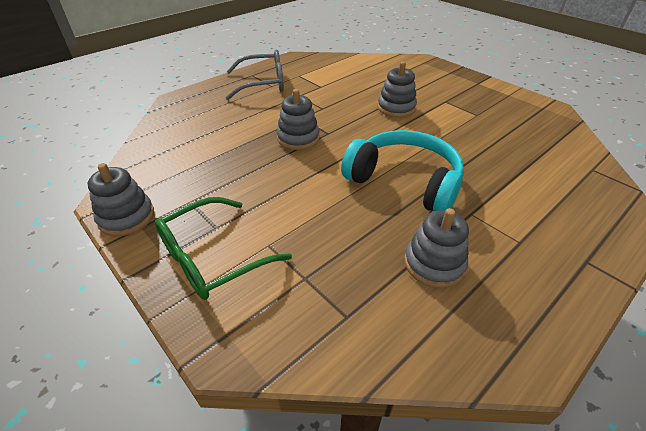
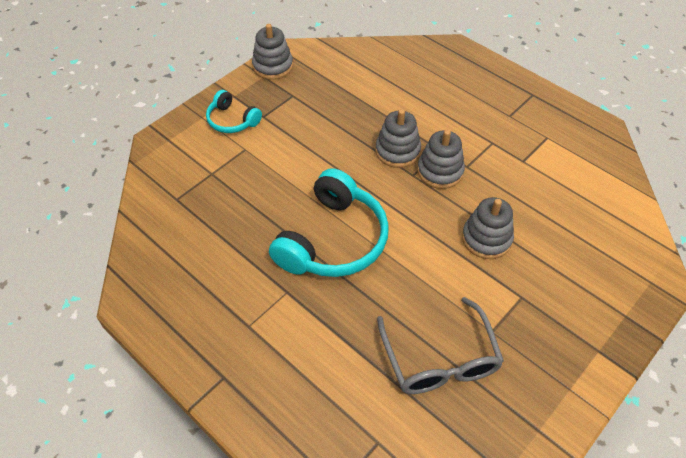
camera: 85 degrees right, 10 degrees up
(212, 257) = (232, 120): green glasses -> turquoise headphones
(263, 83) = (512, 107): grey glasses -> grey glasses (439, 359)
(434, 264) = (223, 254): grey stacking toy -> grey stacking toy (440, 171)

